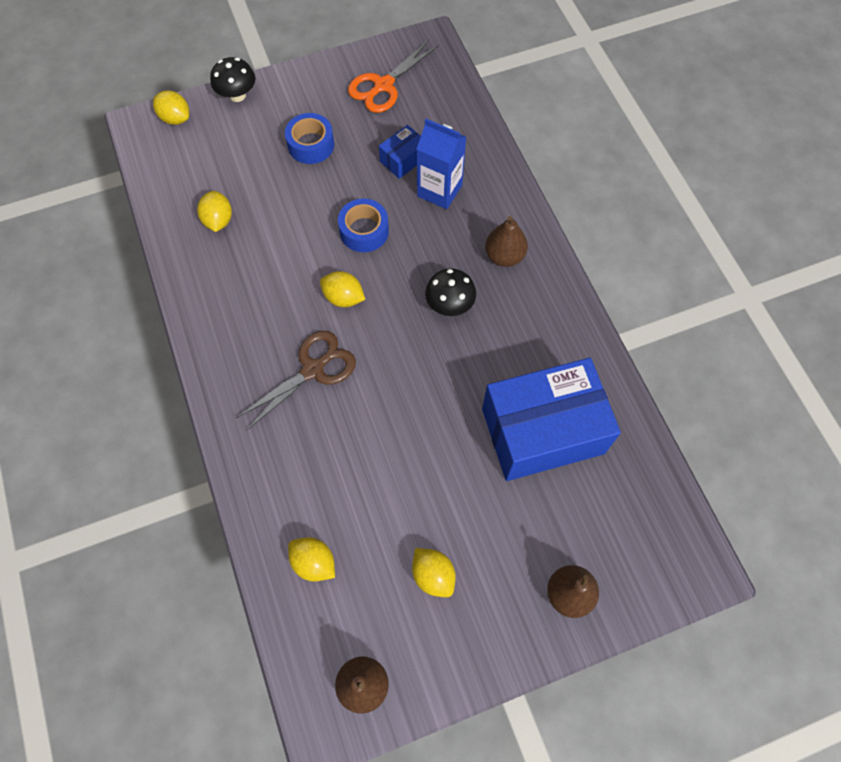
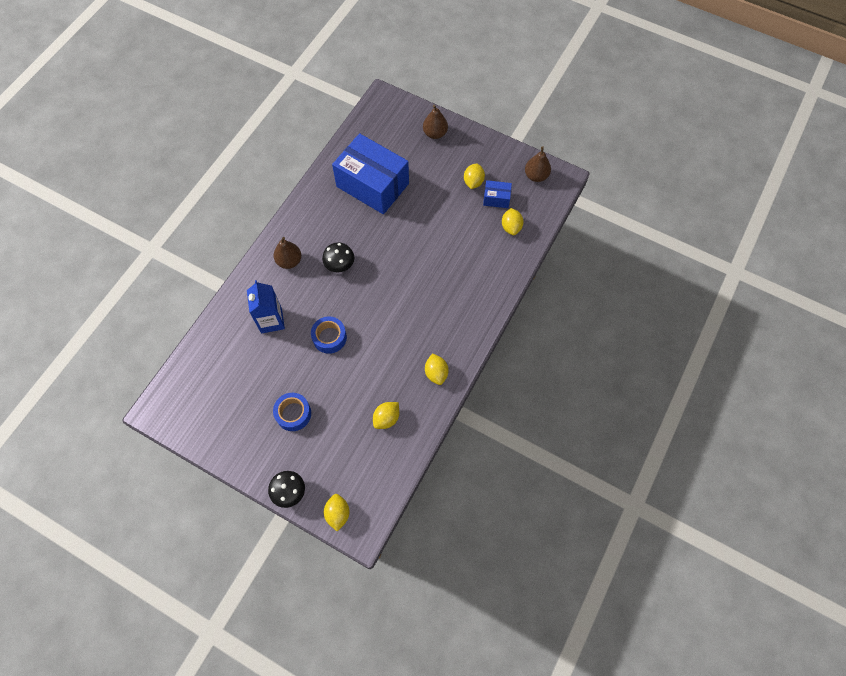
camera: 130 degrees left, 0 degrees up
(313, 369) = (428, 297): brown scissors -> none
(343, 297) = (378, 315): yellow lemon -> yellow lemon (436, 373)
(383, 85) = (214, 410): orange scissors -> none
(403, 159) = (264, 355): blue box -> blue box (496, 199)

